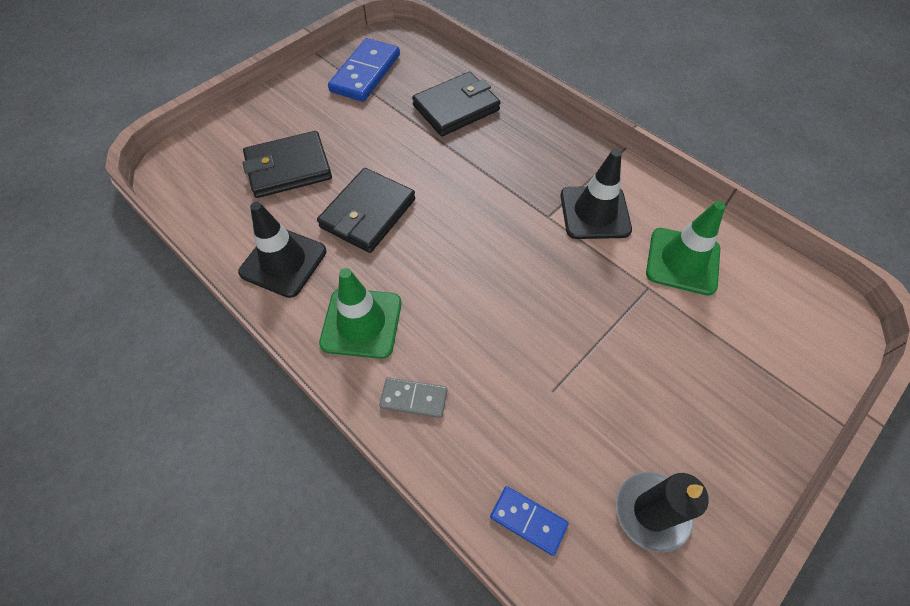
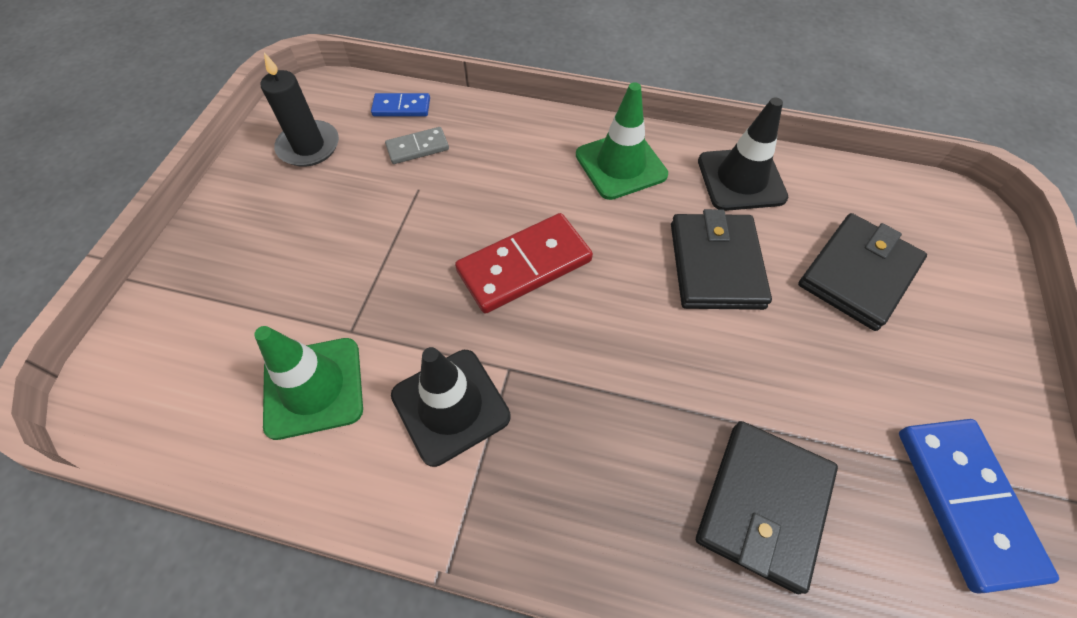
camera: 150 degrees right, 0 degrees up
(413, 399) = (532, 135): grey domino -> grey domino (417, 148)
(499, 275) = (524, 266): none -> red domino

